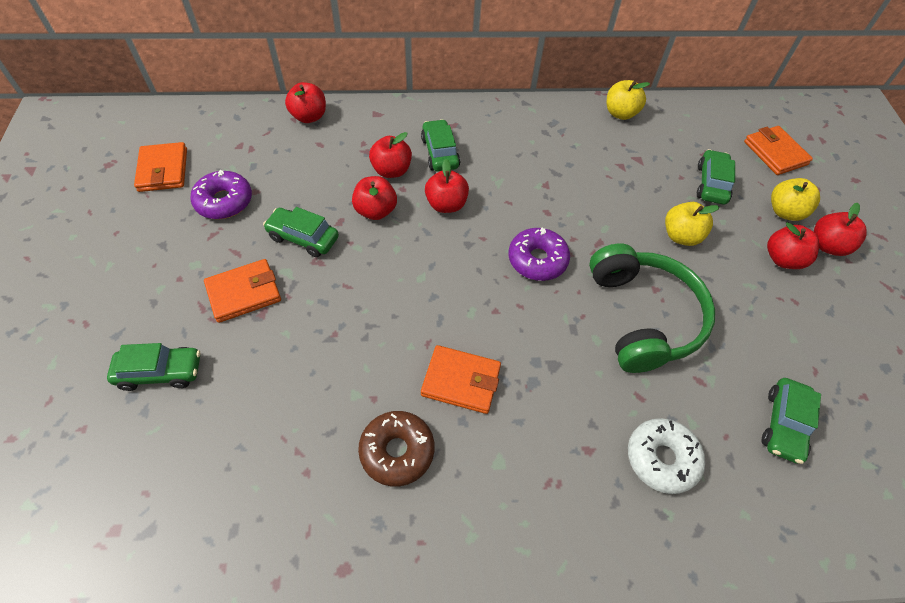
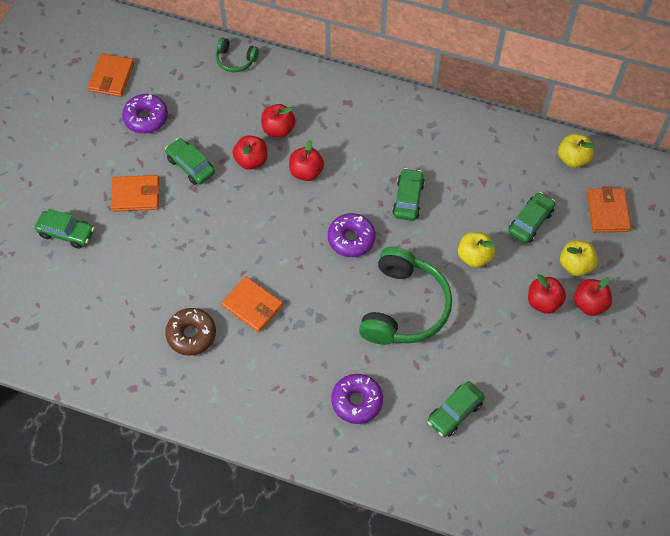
camera: 25 degrees right, 5 degrees up
(309, 116) = (235, 60): red apple -> green headphones
(440, 153) = (323, 125): green car -> green car (408, 199)
(620, 113) = (495, 133): yellow apple -> yellow apple (573, 159)
(661, 458) = (357, 401): white donut -> purple donut

